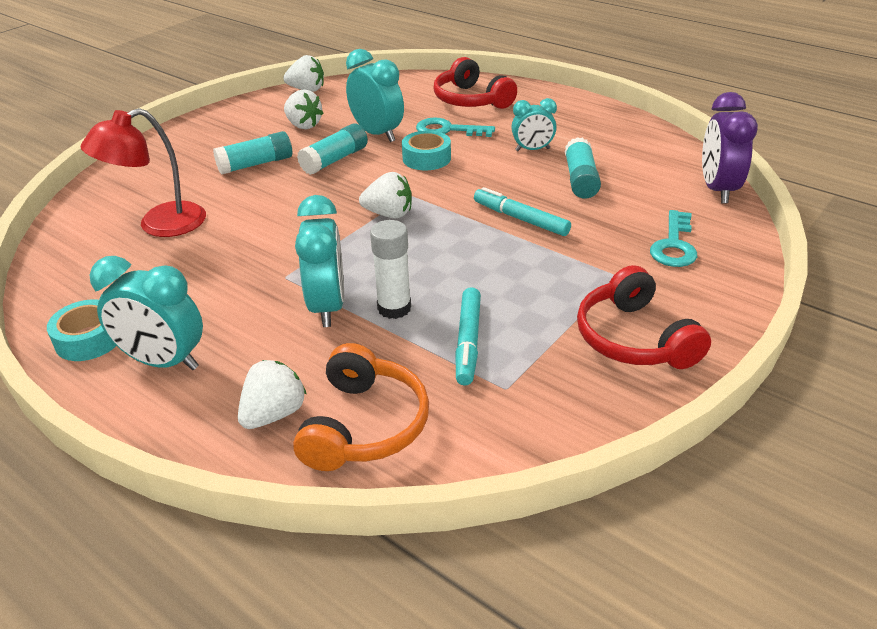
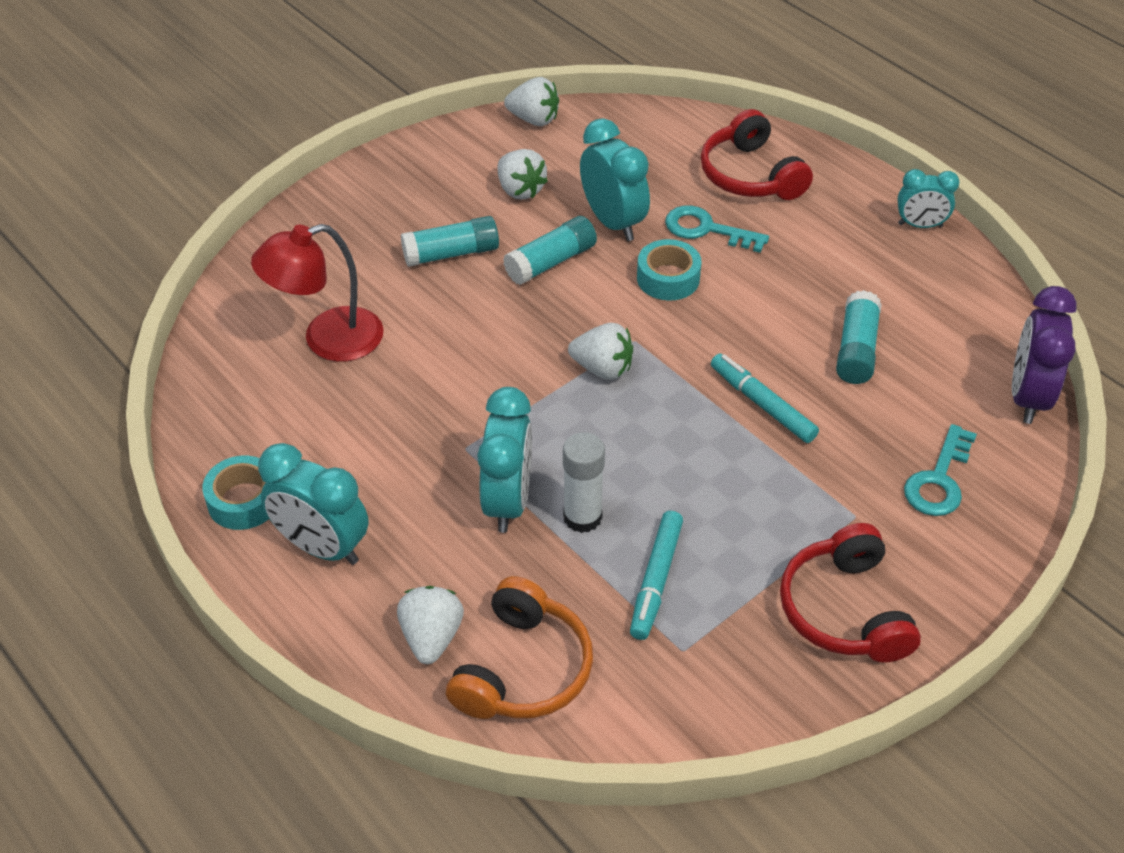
camera: 10 degrees right, 10 degrees up
(274, 414) = (431, 637): white strawberry -> white strawberry turned 45 degrees counterclockwise
(532, 150) = (809, 285): turquoise clock -> turquoise clock (920, 225)

